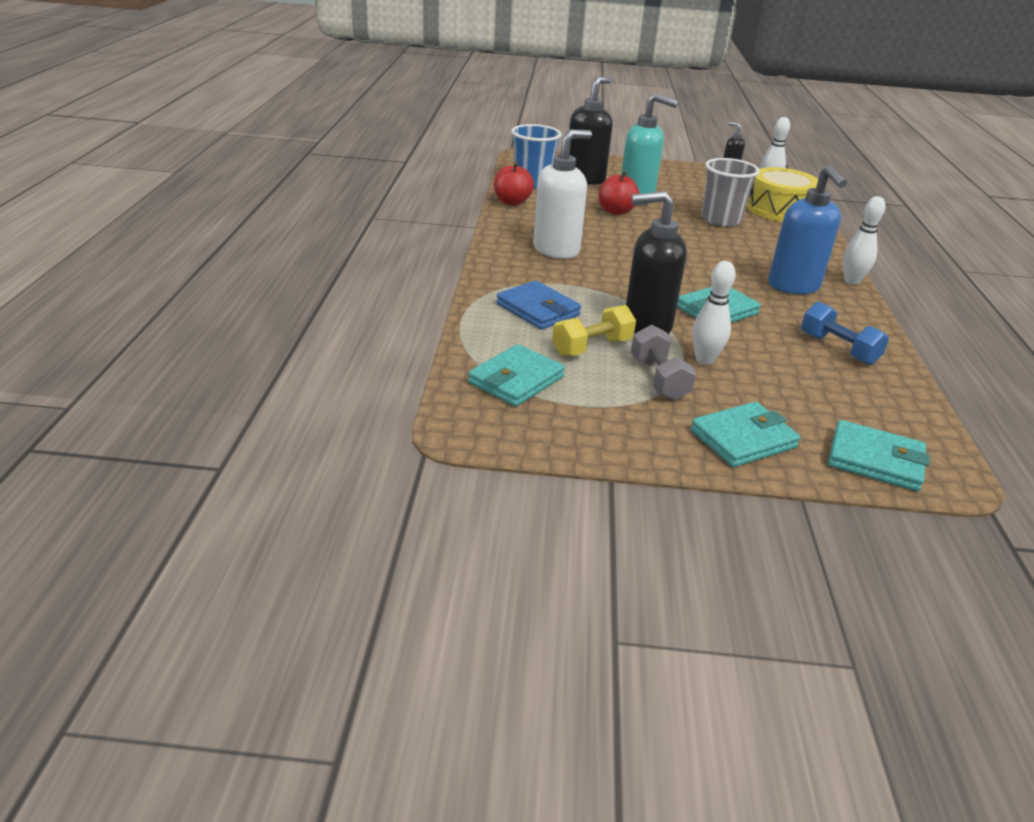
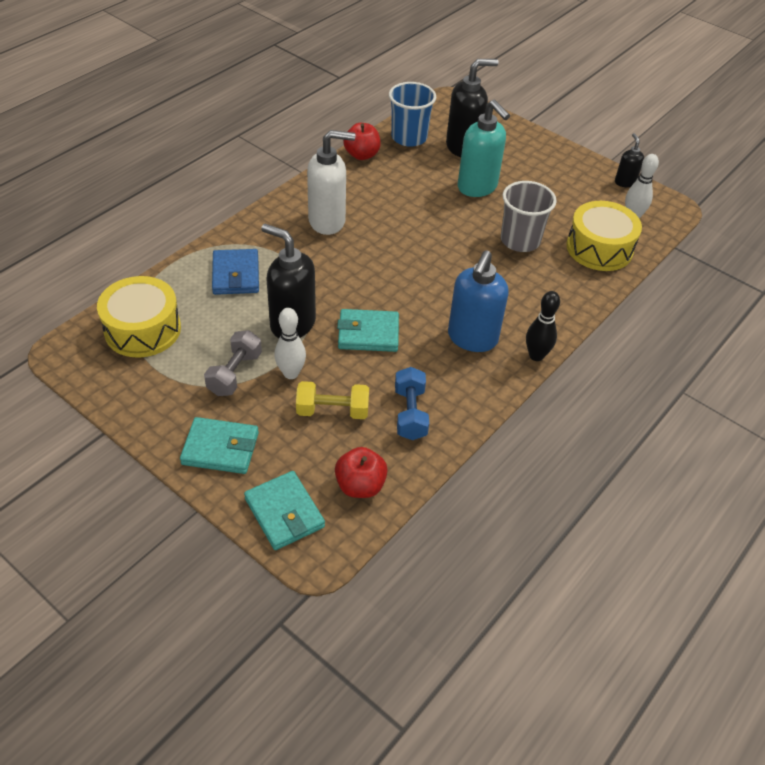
camera: 35 degrees right, 15 degrees up
(516, 380) = (143, 329): turquoise wallet -> yellow drum
(592, 347) = (227, 325): yellow dumbbell -> yellow dumbbell (332, 411)
(616, 211) = (437, 196): red apple -> red apple (360, 485)
(851, 281) = (536, 355): white bowling pin -> black bowling pin

